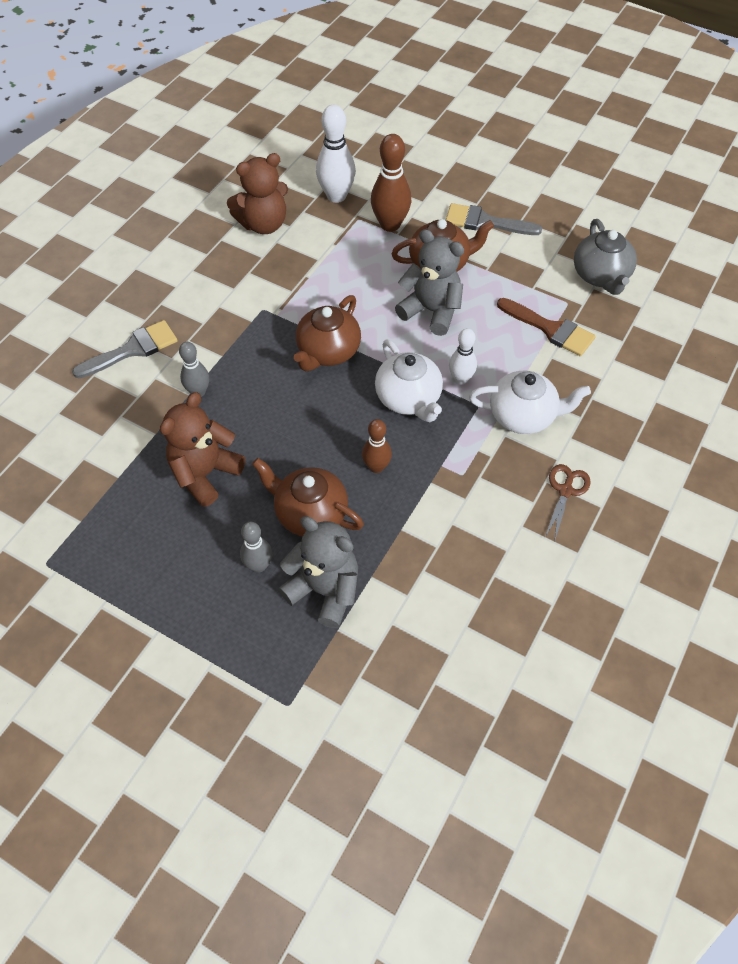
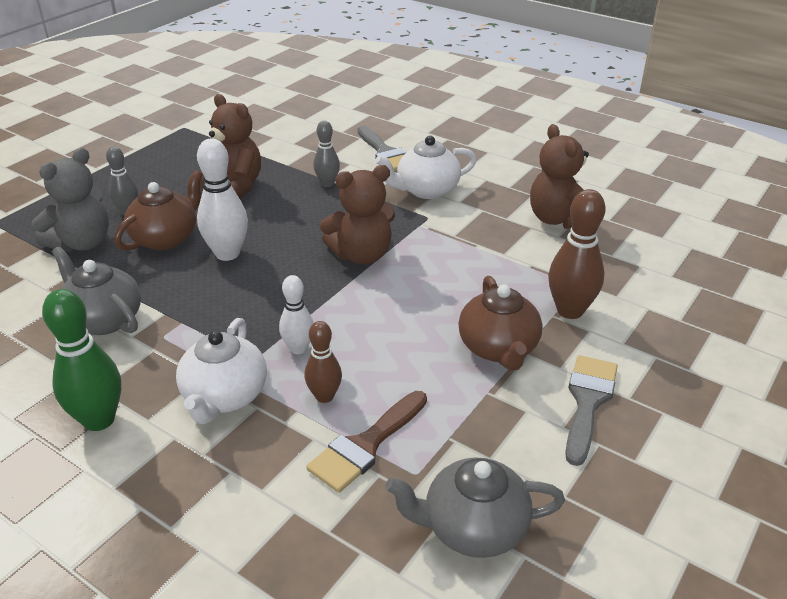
camera: 95 degrees right, 20 degrees down
(328, 351) = (362, 255): brown teapot -> brown teddy bear
(336, 196) = (617, 271): white bowling pin -> white bowling pin (227, 254)
(376, 467) = (200, 278): brown bowling pin -> brown bowling pin (324, 396)
(408, 399) = (281, 306): white teapot -> white teapot (426, 190)
(431, 311) = (413, 334): grey teddy bear -> none
(447, 527) = (104, 320): none -> grey teapot
(565, 491) = (99, 420): brown scissors -> green bowling pin

